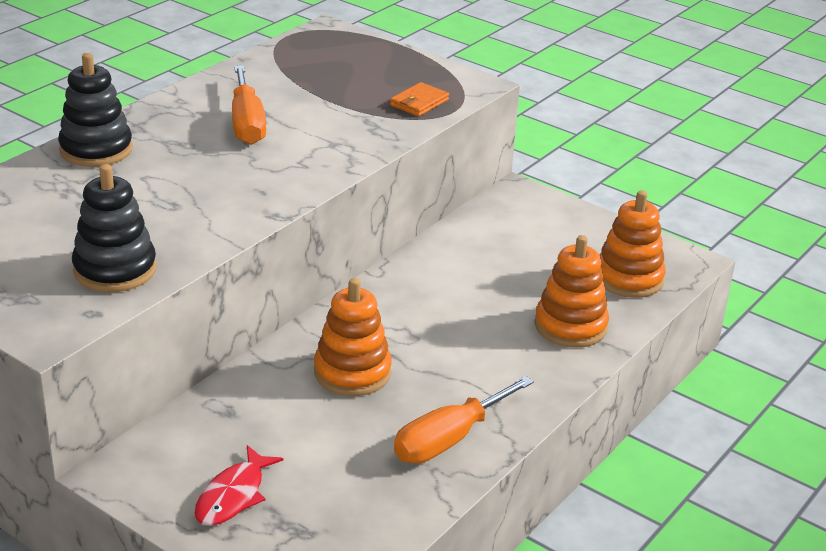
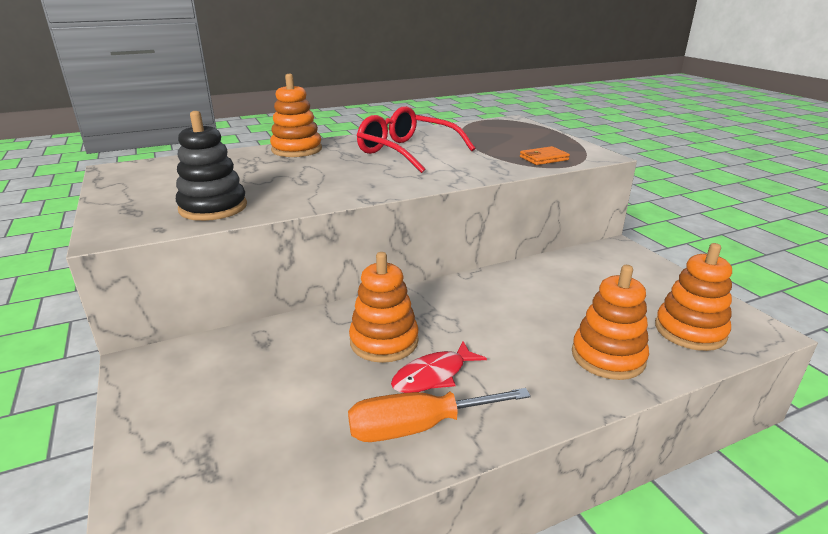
camera: 30 degrees right, 5 degrees down
(96, 149) = (297, 150): black stacking toy -> orange stacking toy
(233, 496) = (194, 414): red fish -> red fish (433, 375)
(247, 123) = (407, 152): orange screwdriver -> red glasses

